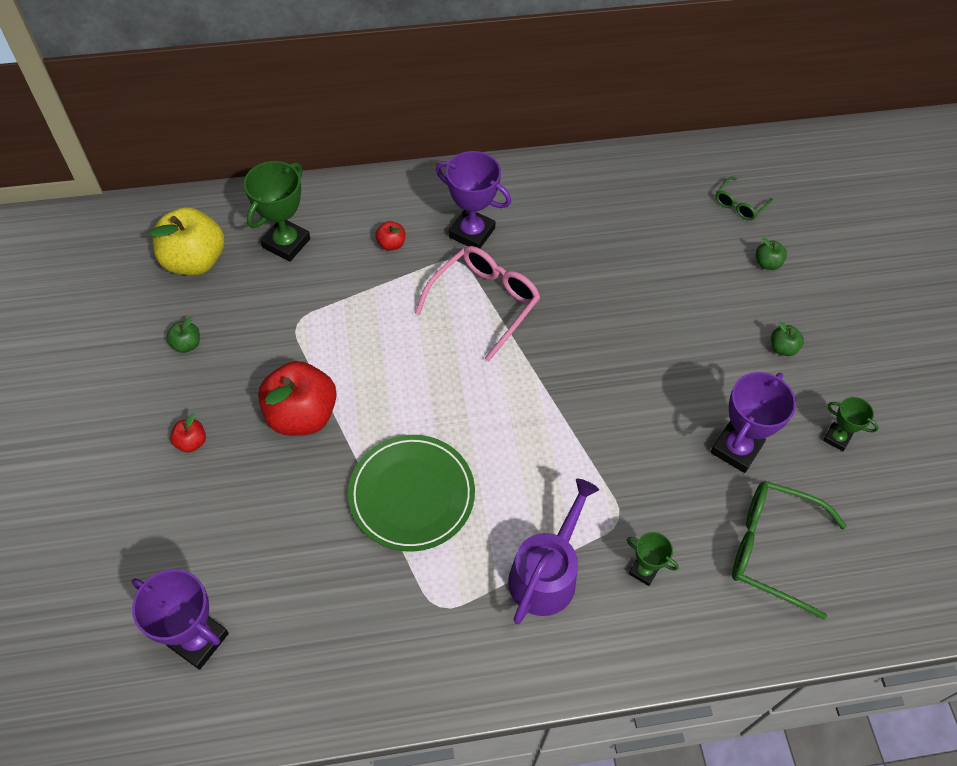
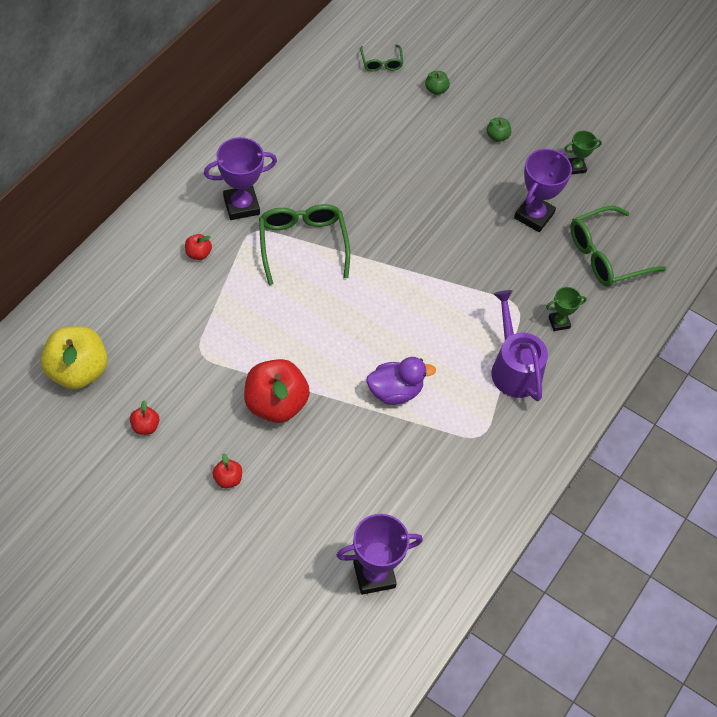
camera: 50 degrees left, 0 degrees up
(187, 344) = (145, 426): green apple -> red apple
(286, 243) = (126, 309): green trophy -> none
(412, 494) = (395, 391): green plate -> purple duck
(484, 303) = (302, 244): pink glasses -> green glasses
(736, 449) = (534, 216): purple trophy -> purple trophy turned 45 degrees clockwise

